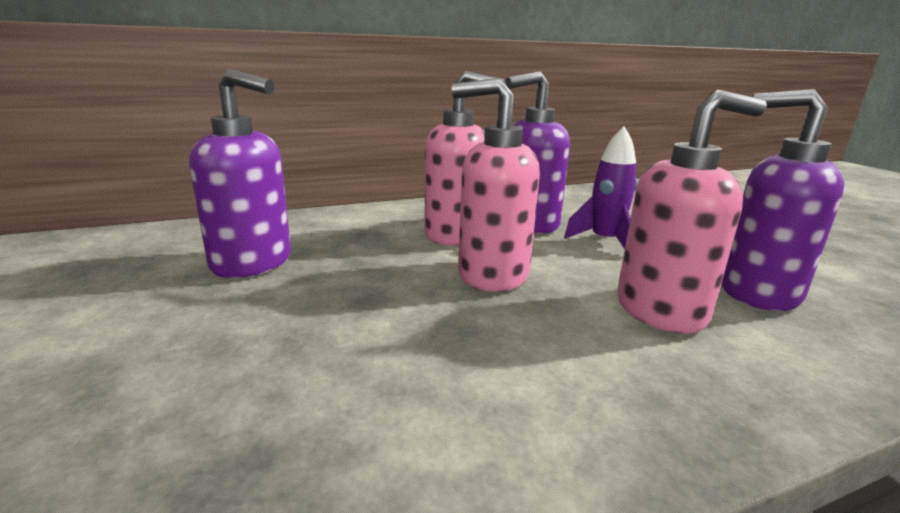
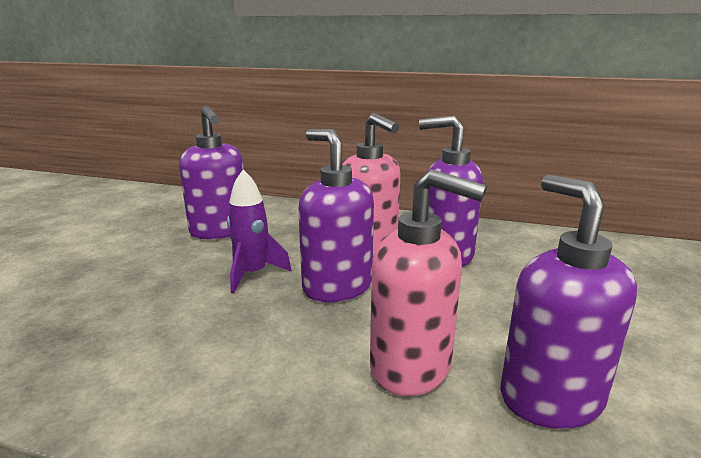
camera: 40 degrees right, 0 degrees up
(492, 274) = (337, 287): pink soap dispenser -> purple soap dispenser
(604, 241) = (486, 292): purple rocket -> purple rocket (253, 274)

